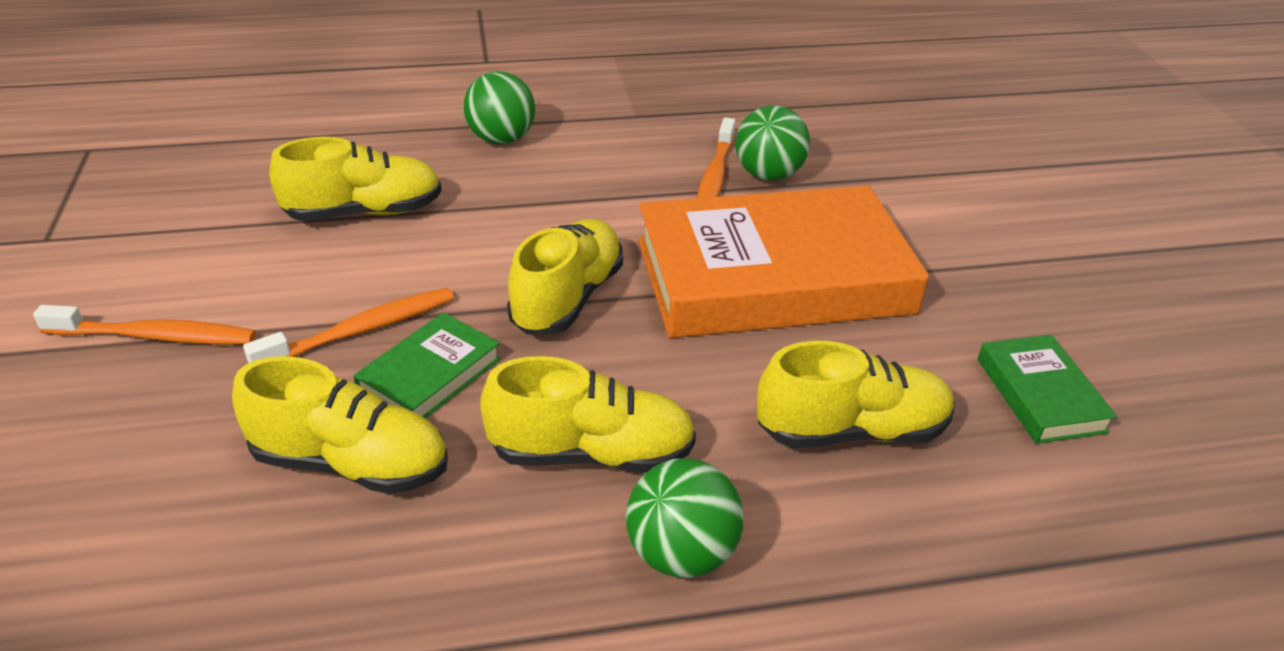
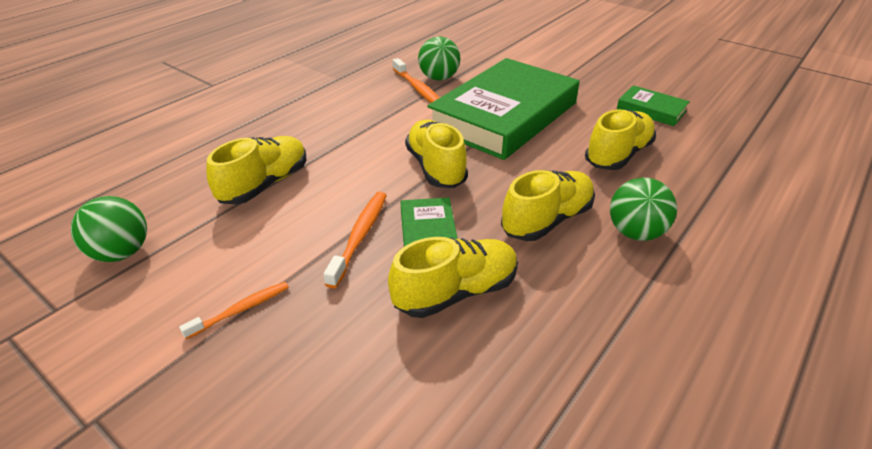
camera: 40 degrees left, 0 degrees up
(155, 336) = (241, 310): orange toothbrush -> orange toothbrush, size x0.66
(501, 139) = (285, 117): green ball -> green ball (121, 253)
(773, 276) = (504, 116): orange book -> green book

